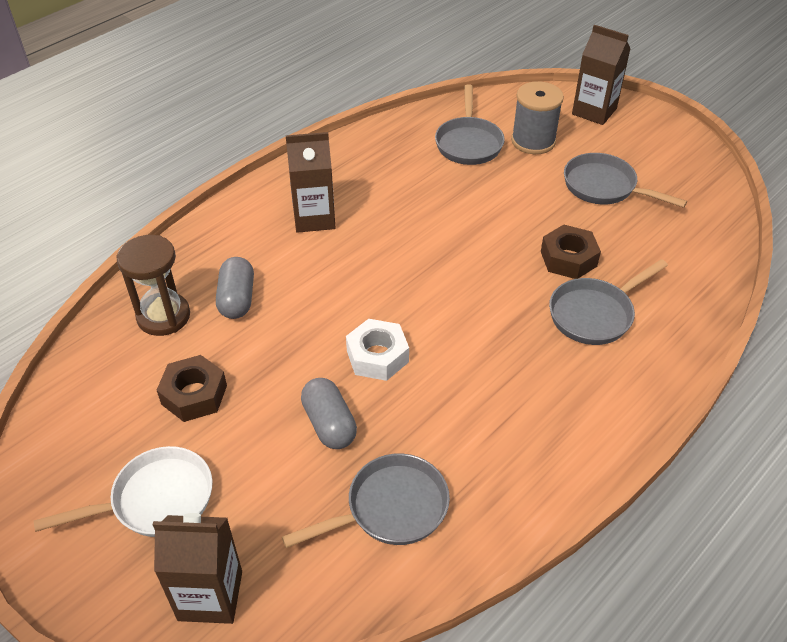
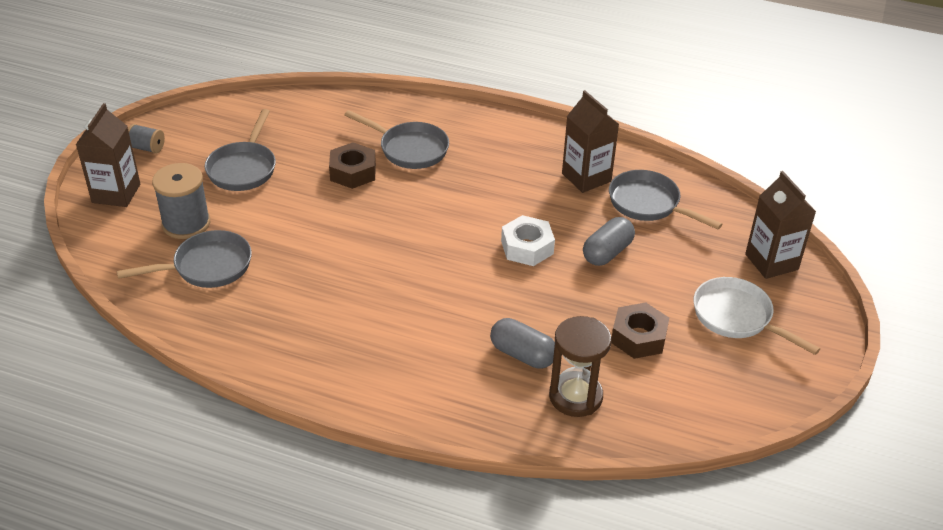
camera: 115 degrees left, 5 degrees down
(237, 299) = (522, 354): grey capsule -> grey capsule turned 60 degrees clockwise
(314, 218) = (383, 342): brown carton -> brown carton (586, 177)
(659, 136) = (147, 148): none -> grey spool

